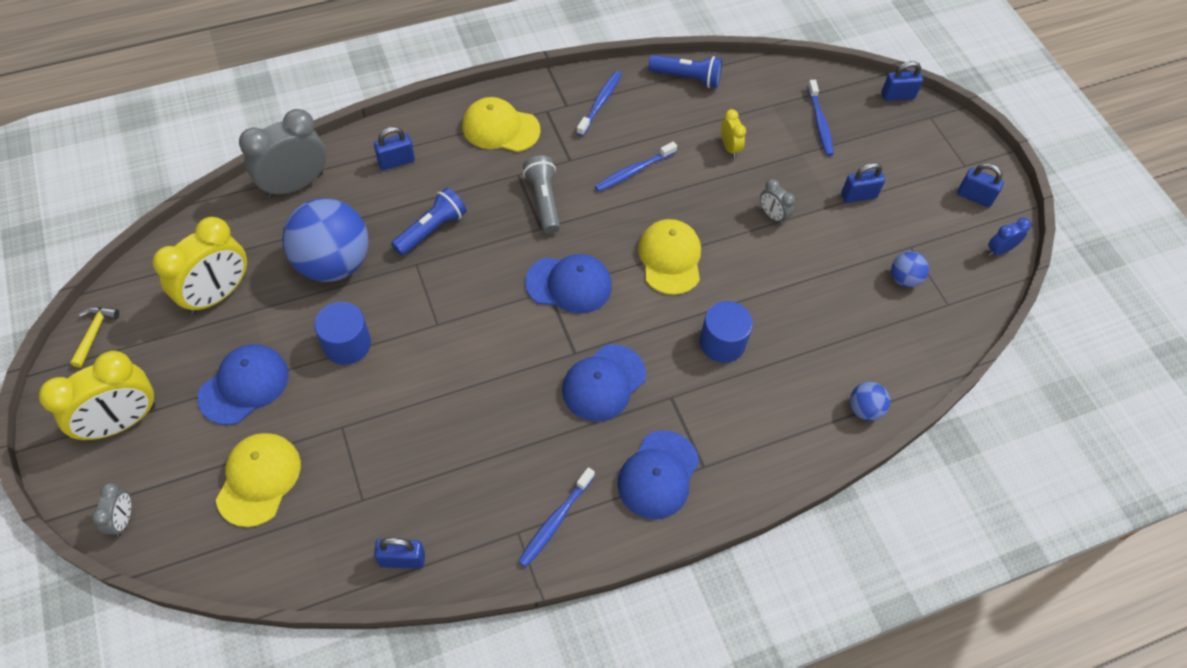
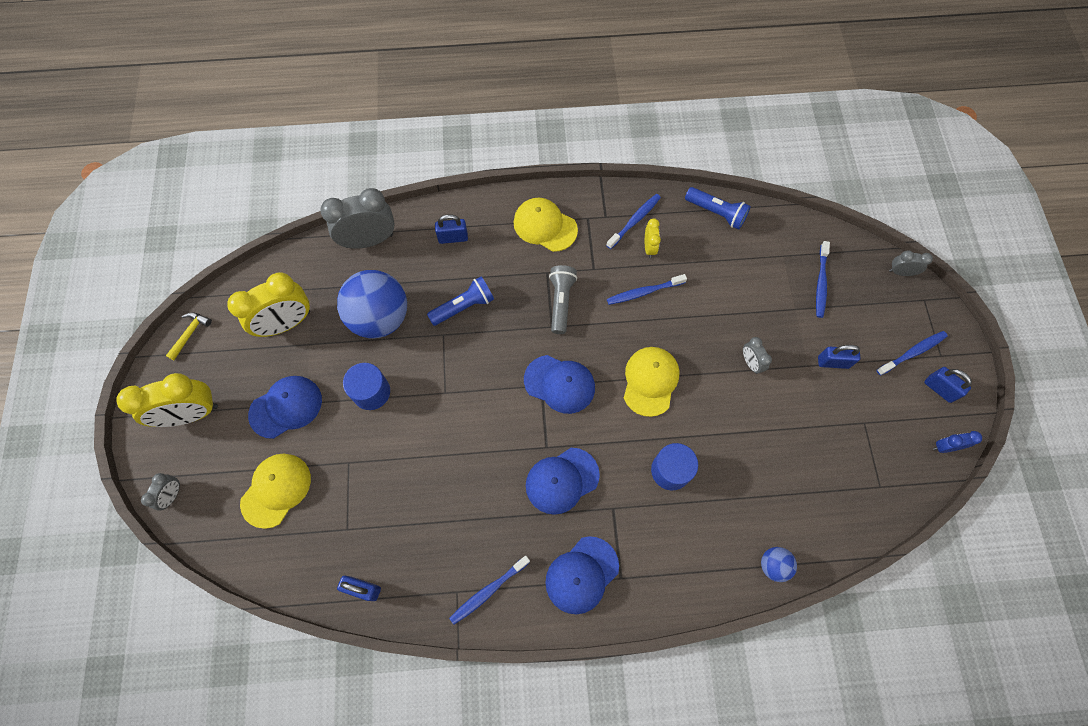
camera: 20 degrees right, 10 degrees up
(729, 147) = (733, 288): yellow clock -> yellow clock (649, 248)
(897, 96) = (900, 272): blue padlock -> grey clock
(904, 279) = (848, 452): blue ball -> none
(935, 169) = (912, 352): none -> blue toothbrush

